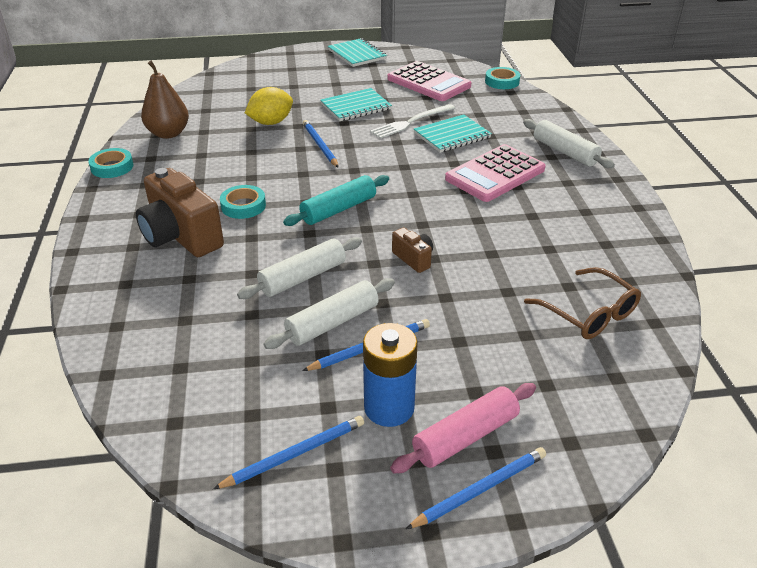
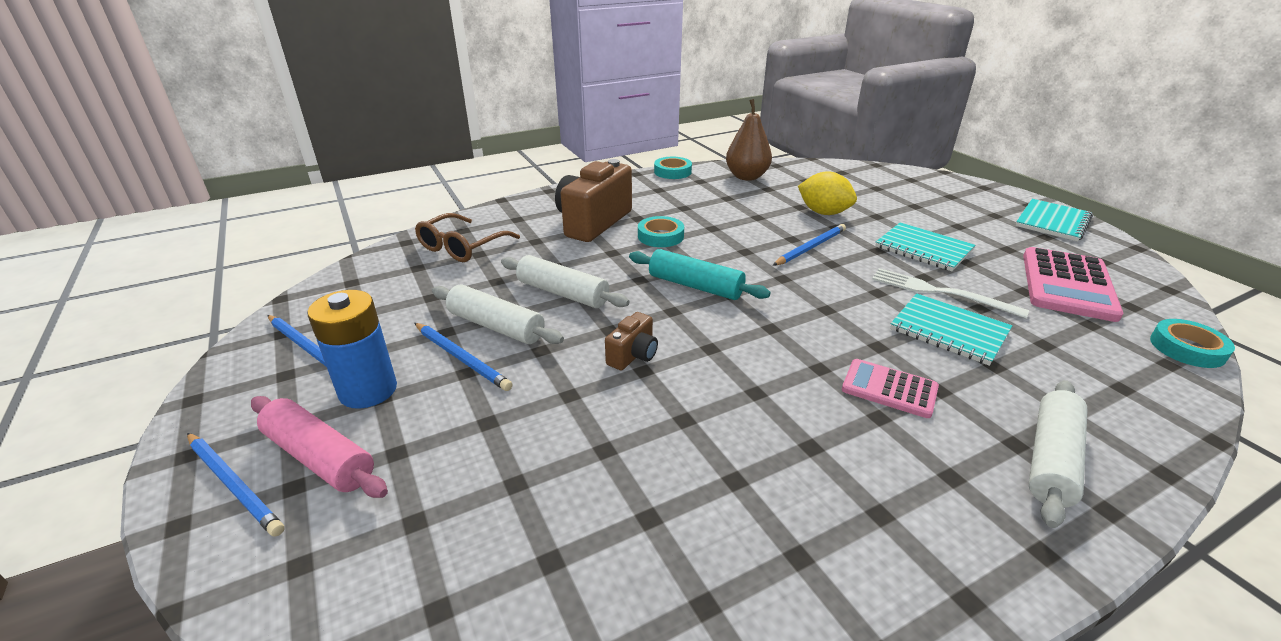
camera: 70 degrees right, 5 degrees down
(495, 174) = (889, 389): pink calculator -> pink calculator, size x0.58
(588, 313) = (587, 553): brown glasses -> brown glasses (462, 247)

